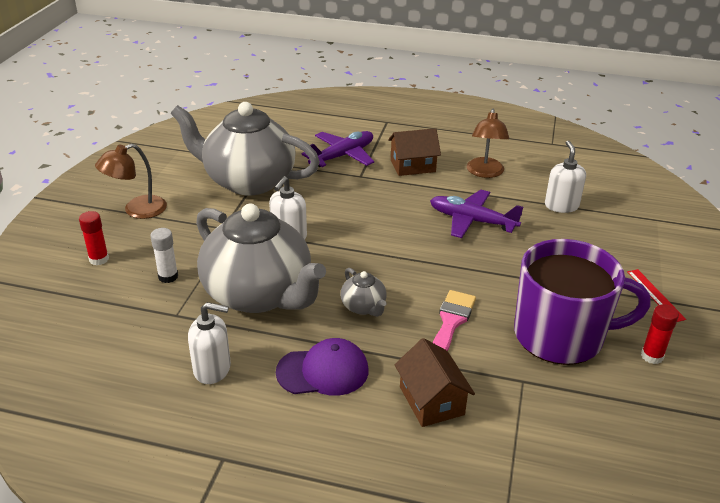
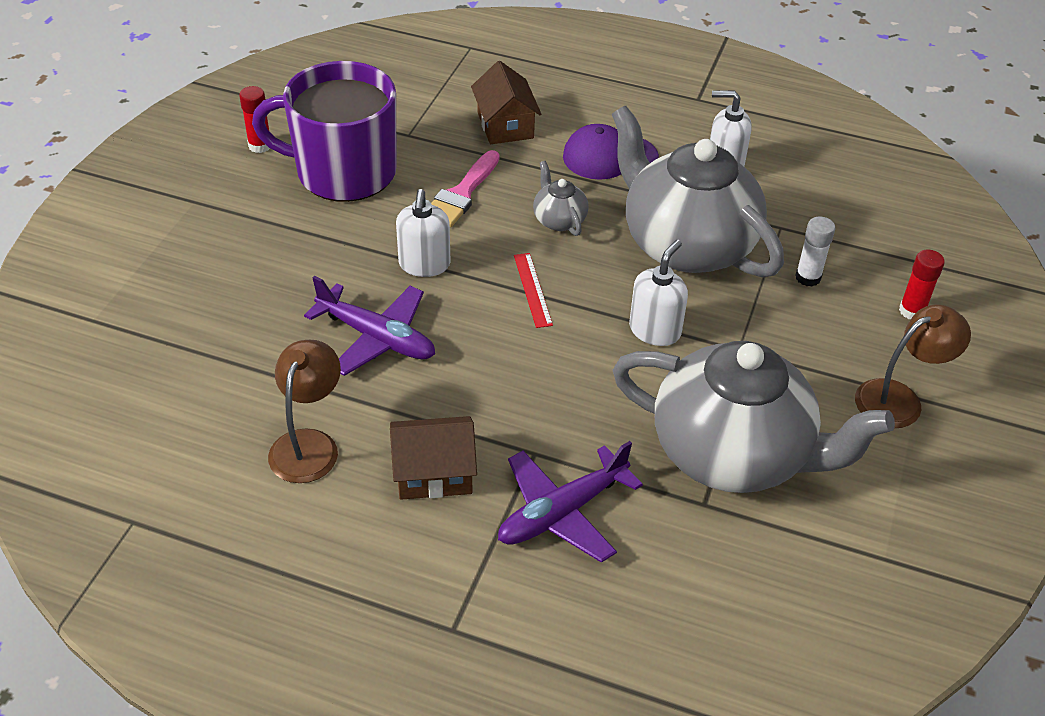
camera: 175 degrees left, 10 degrees up
(561, 205) = (221, 357): white soap dispenser -> white soap dispenser (424, 264)
(655, 295) = (198, 208): red ruler -> red ruler (532, 289)

